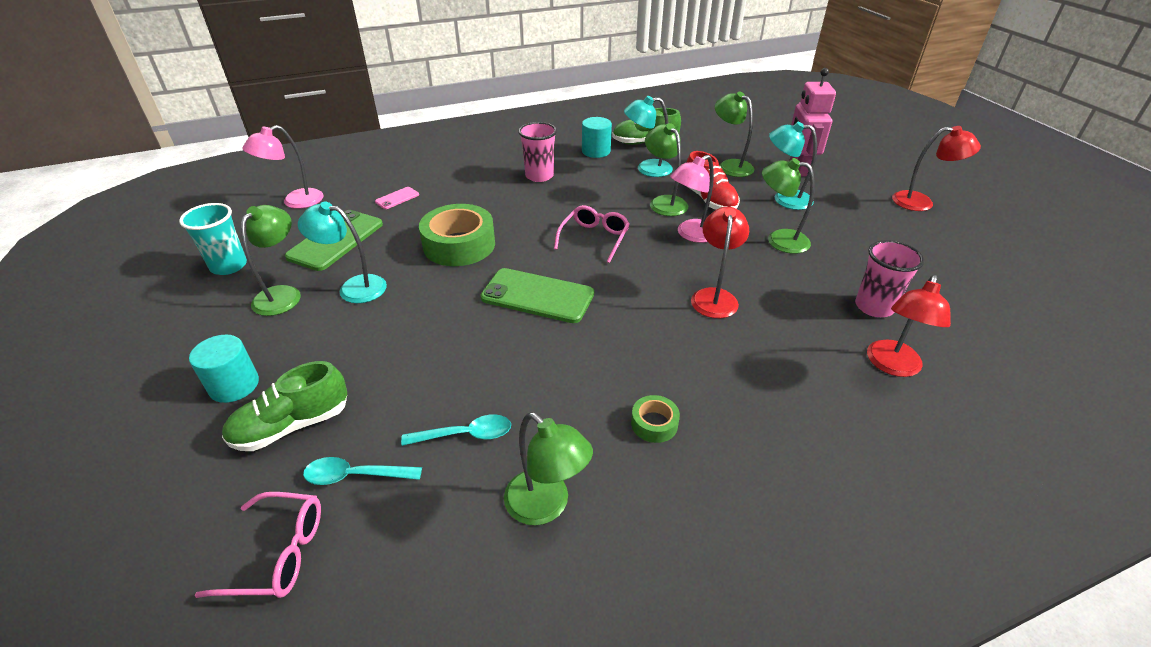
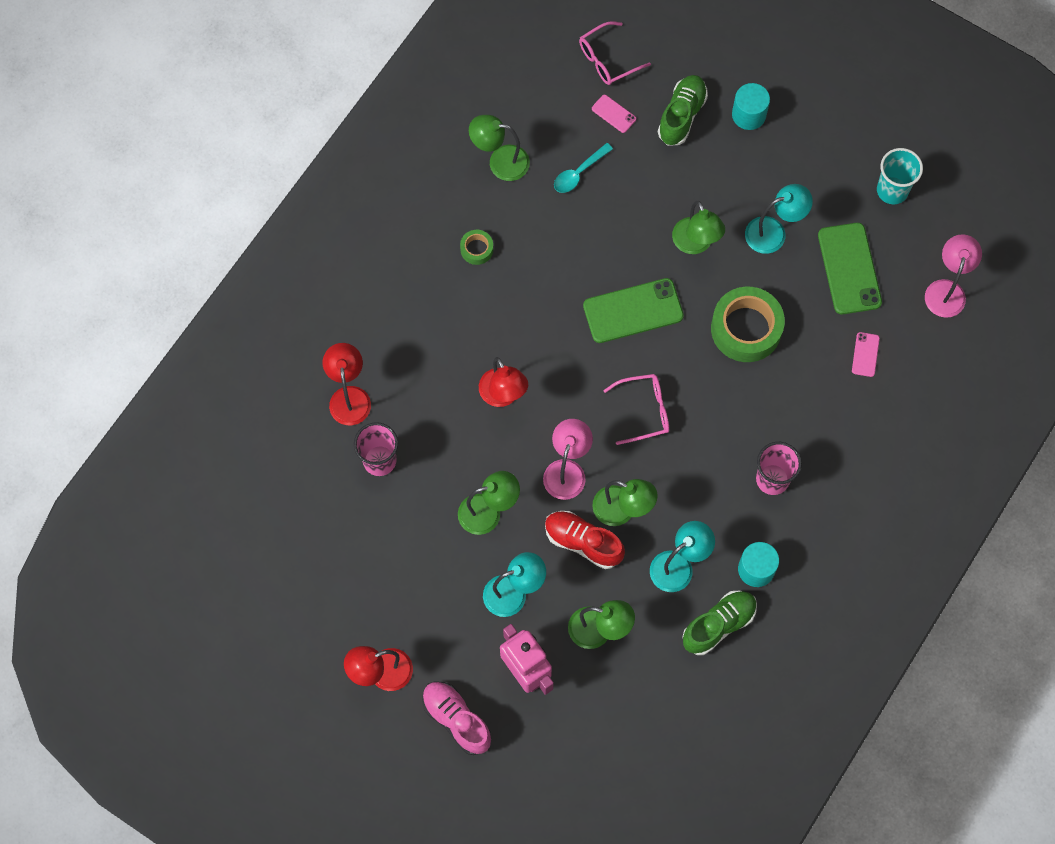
camera: 145 degrees right, 30 degrees up
(283, 294) = (815, 193): green lamp -> green lamp (695, 244)
(355, 476) = (613, 114): turquoise spoon -> pink phone
(594, 238) = (644, 411): pink glasses -> pink glasses turned 90 degrees counterclockwise
(865, 169) = (456, 720): none -> pink shoe

